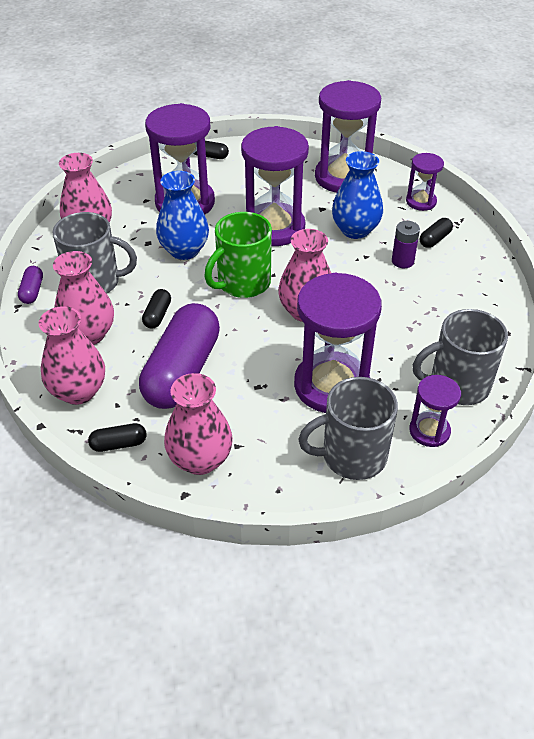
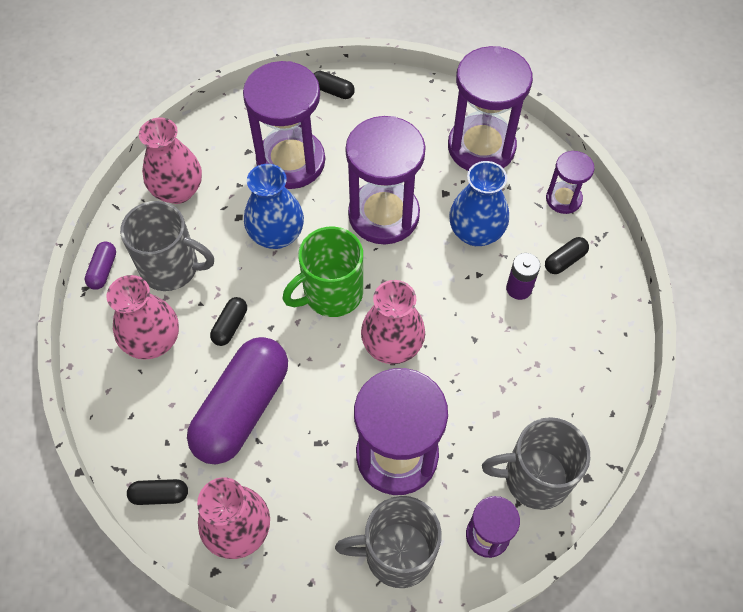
camera: 10 degrees right, 15 degrees up
(78, 391) = (130, 418): pink vase -> none

